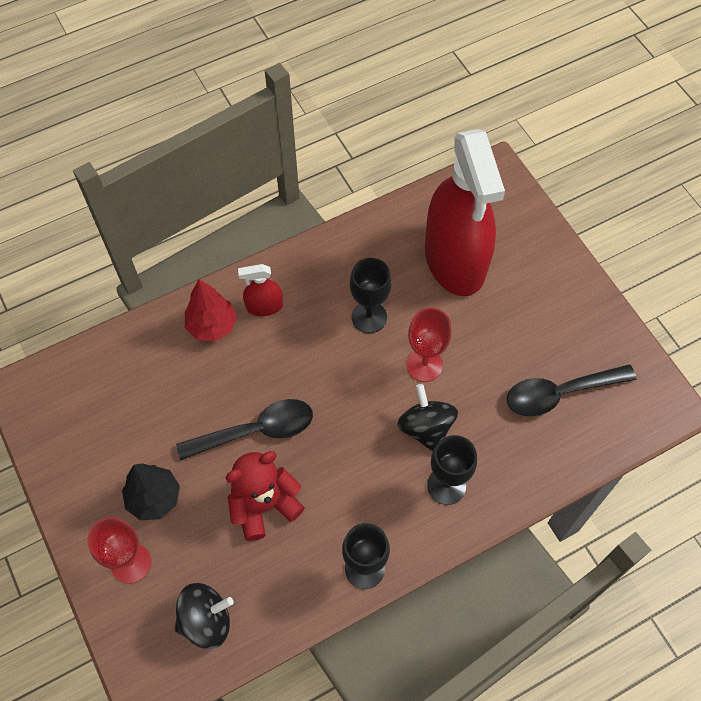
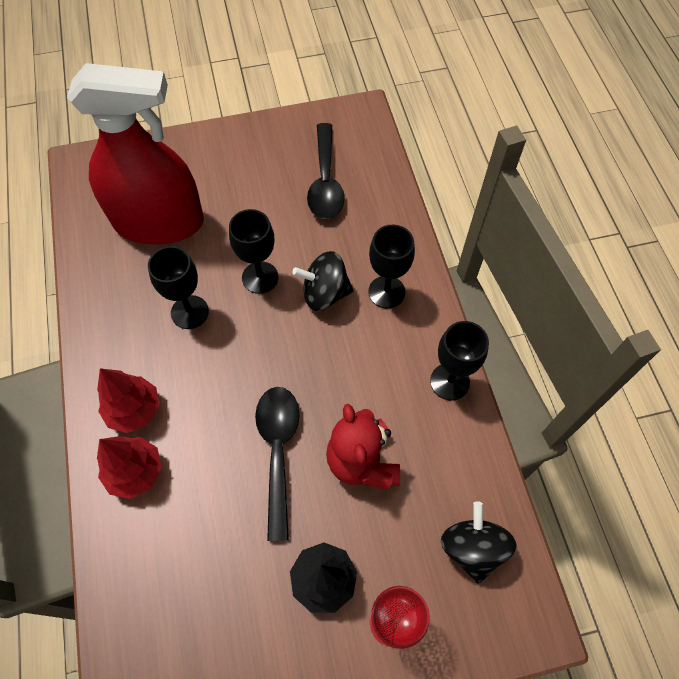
camera: 75 degrees left, 0 degrees up
(264, 306) = (134, 410): red spray bottle -> red tree
(424, 365) = (260, 277): red goblet -> black goblet

